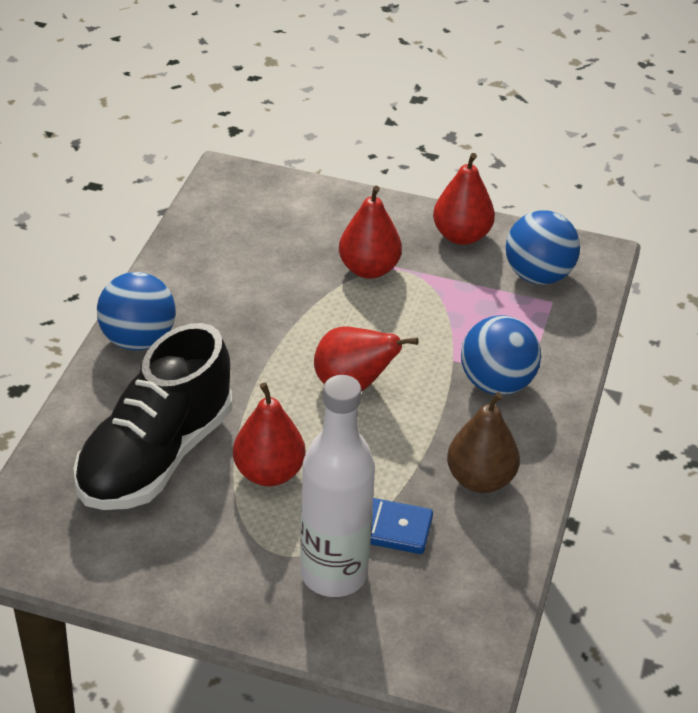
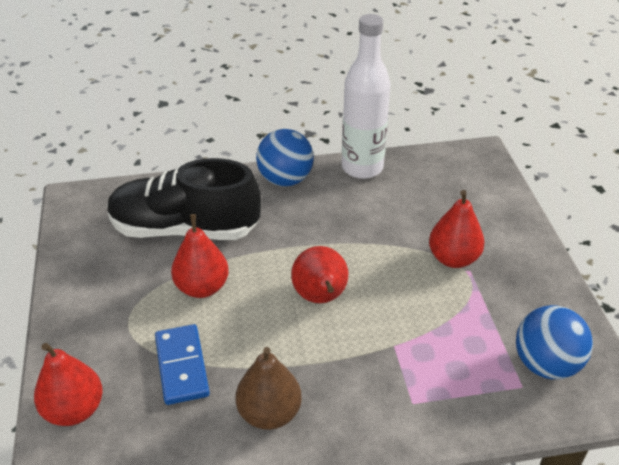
camera: 65 degrees right, 0 degrees up
(333, 574) = (122, 360): white bottle -> white bottle (362, 168)
(461, 236) = (545, 296): red pear -> red pear (74, 410)
(497, 383) = (388, 384): blue ball -> none

